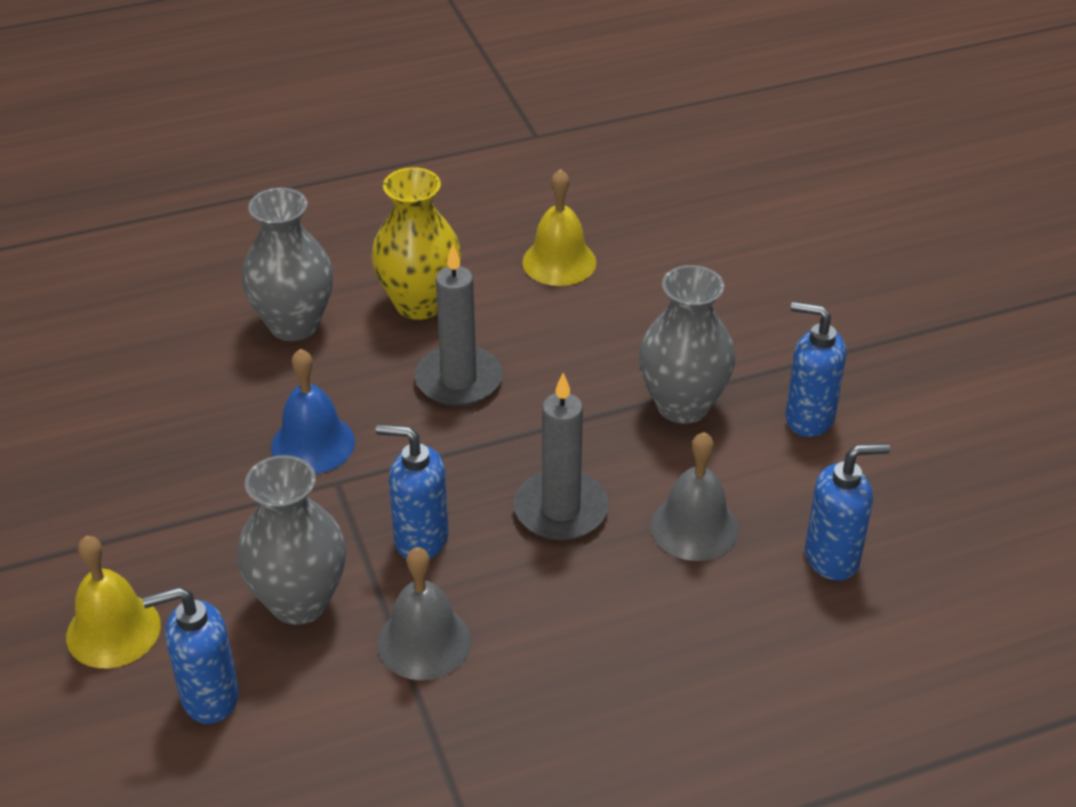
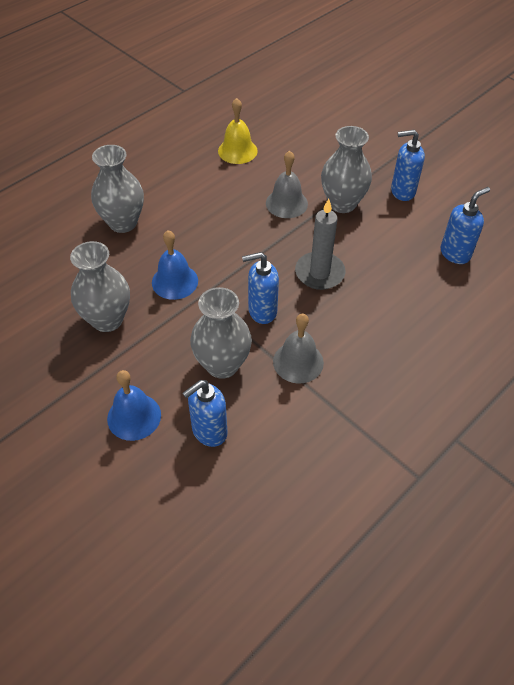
camera: 25 degrees left, 10 degrees up
(113, 630) = (134, 416): yellow bell -> blue bell
(171, 468) = (107, 319): none -> grey vase
(419, 303) = (181, 192): yellow vase -> none
(459, 380) = (227, 225): grey candle -> none
(694, 527) = (386, 260): grey bell -> grey bell (286, 203)

